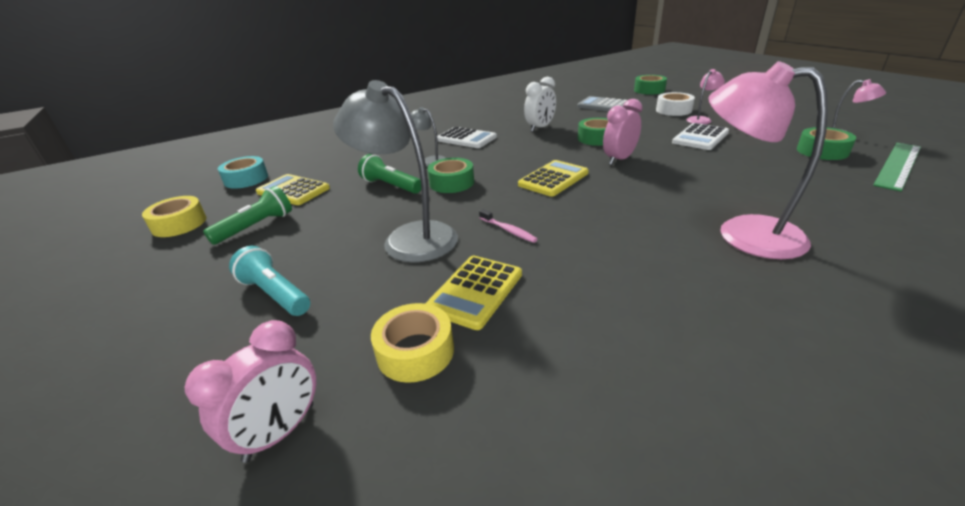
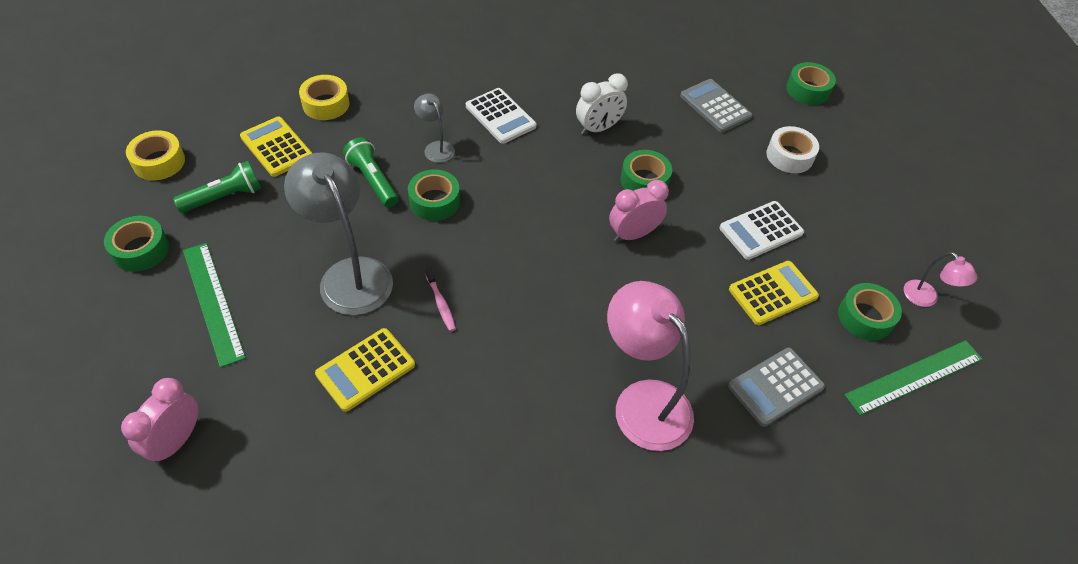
camera: 15 degrees right, 20 degrees up
(175, 281) = (140, 250): none -> green tape
(246, 179) = (238, 103): turquoise tape -> none
(275, 294) = (213, 302): turquoise flashlight -> green ruler
(280, 432) = (176, 441): pink clock -> pink clock turned 150 degrees clockwise
(415, 351) = (289, 412): yellow tape -> yellow tape (326, 104)
(553, 179) = (538, 240): yellow calculator -> yellow calculator (773, 293)
(701, 119) = (801, 192): pink lamp -> none
(823, 196) = (775, 387): none -> grey calculator

